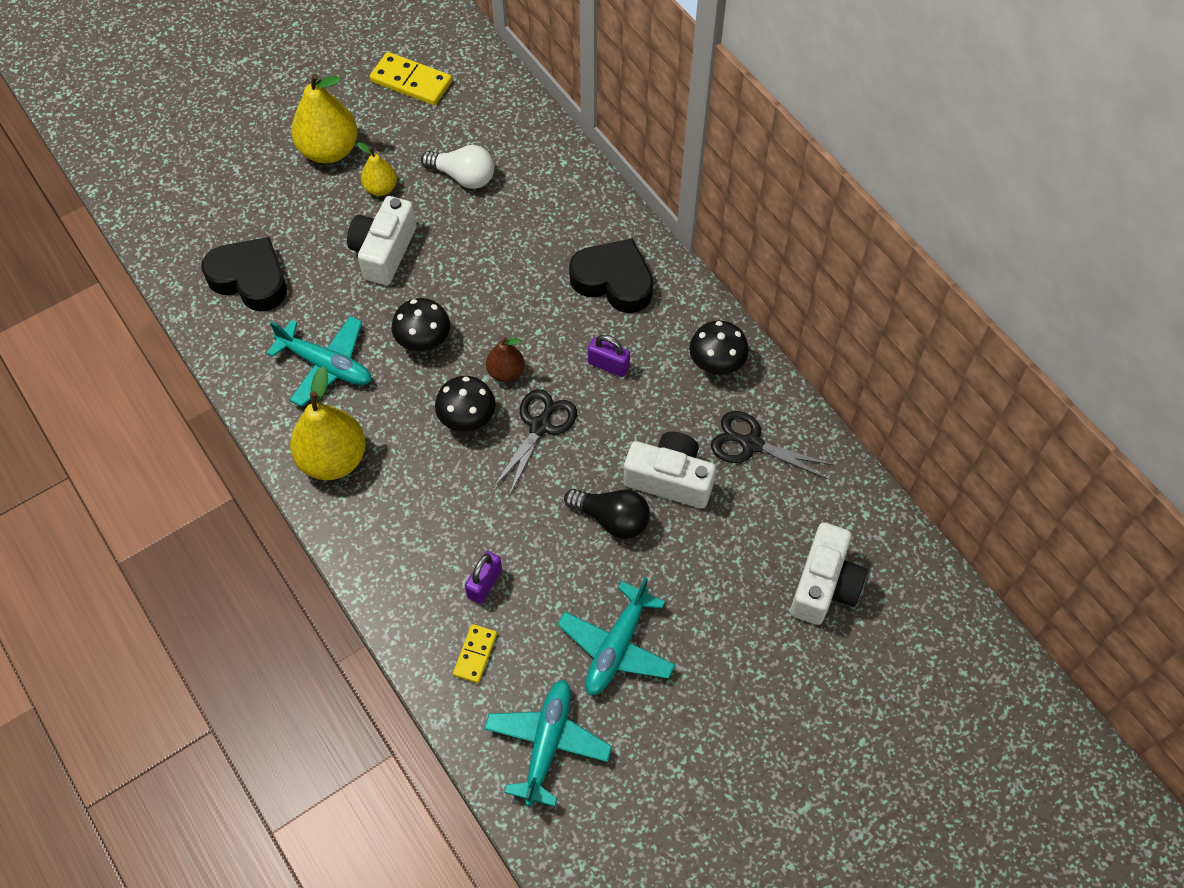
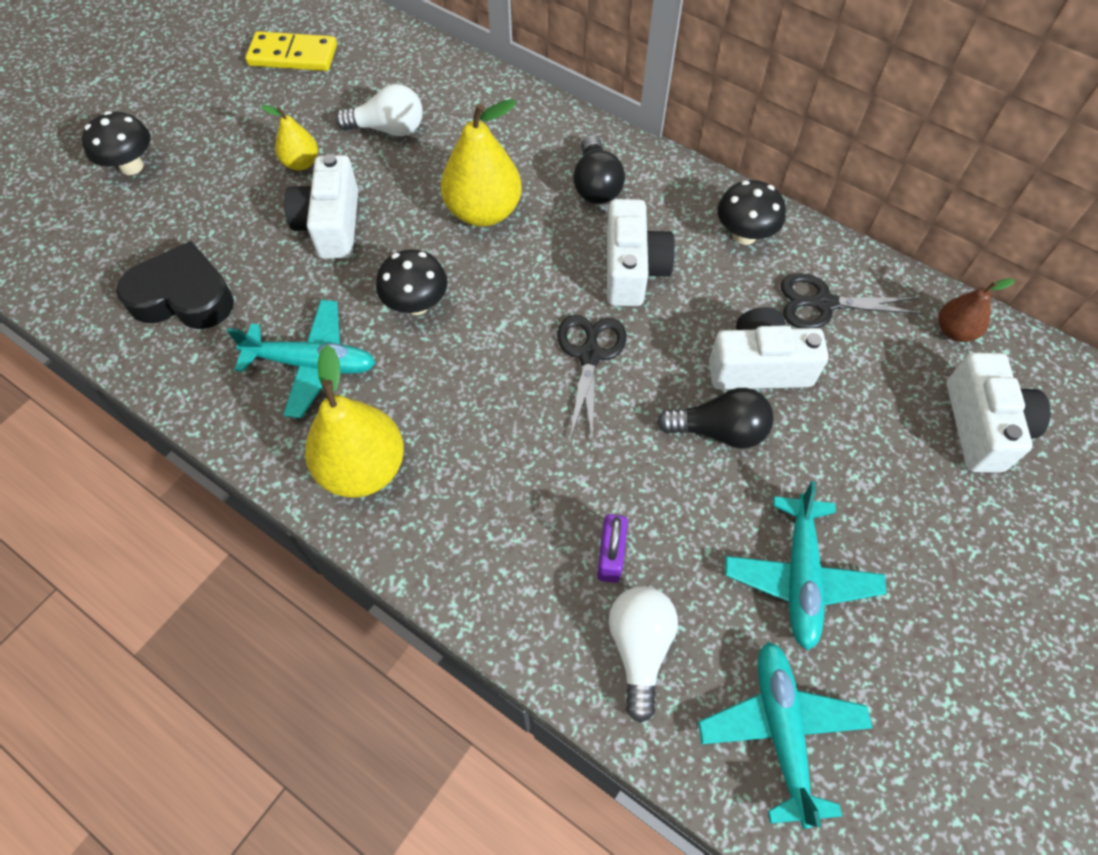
camera: 20 degrees left, 0 degrees up
(329, 150) = (227, 141): yellow pear -> yellow pear (483, 211)
(467, 419) = (504, 373): black mushroom -> black mushroom (131, 166)
(475, 654) = (639, 648): yellow domino -> white light bulb
(506, 372) = (524, 309): brown pear -> brown pear (954, 331)
(608, 365) = (632, 269): purple padlock -> white camera
(613, 281) = (596, 185): black heart -> black light bulb

